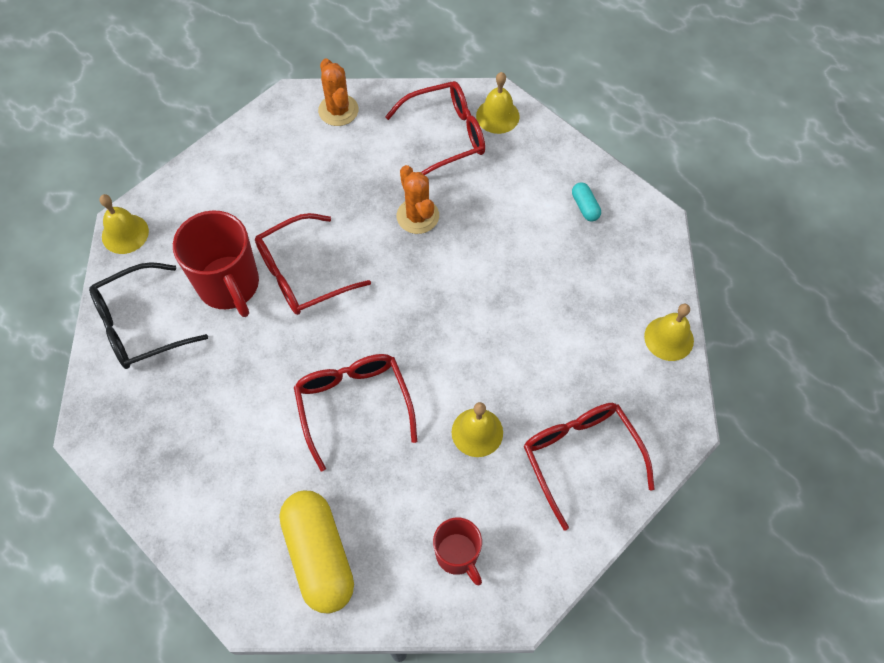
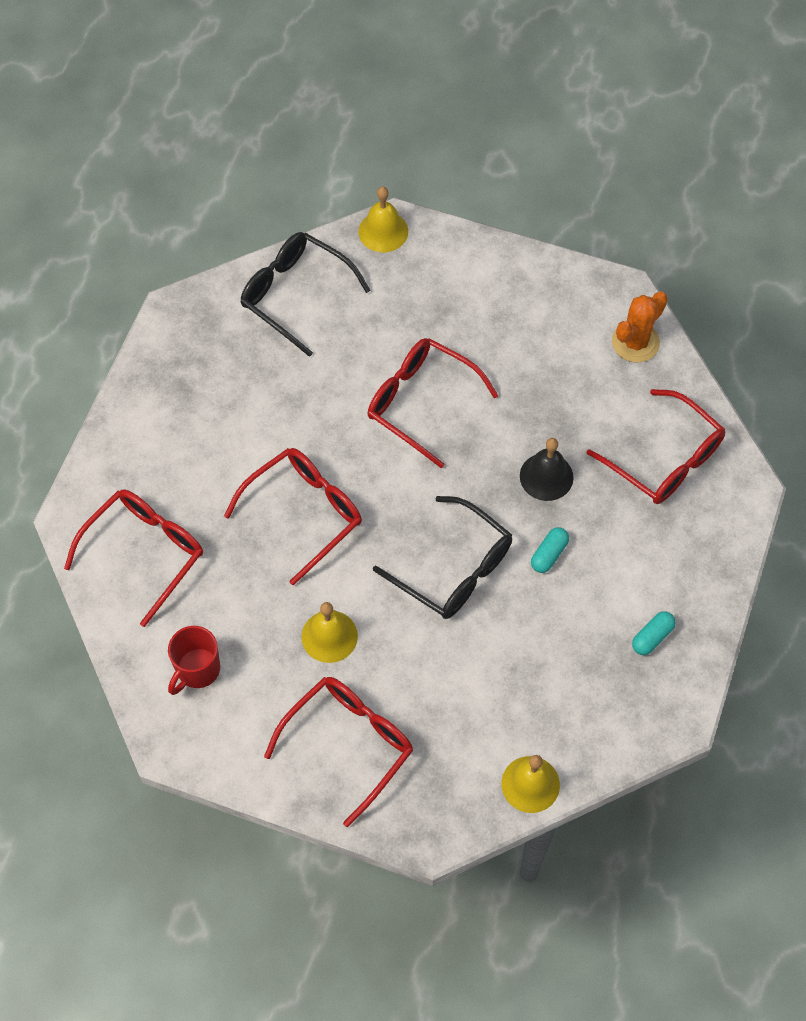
camera: 65 degrees right, 0 degrees up
(229, 286) = (374, 346): red mug -> none
(319, 556) = (145, 552): yellow capsule -> red glasses
(417, 216) = (546, 476): orange cactus -> black bell
(464, 313) = (454, 569): none -> black glasses
(484, 243) = (549, 554): none -> turquoise capsule
(497, 116) = (722, 500): yellow bell -> none

